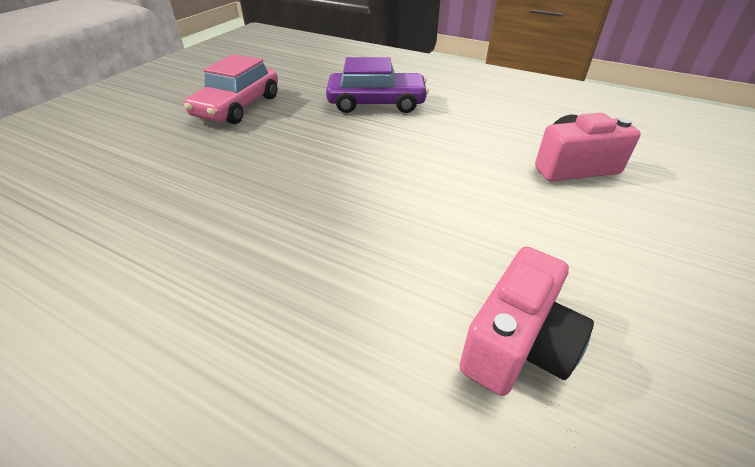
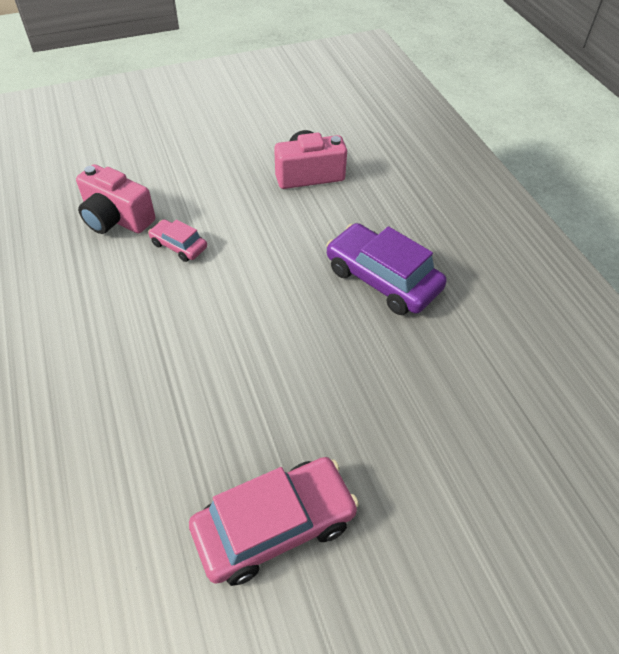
camera: 140 degrees left, 10 degrees up
(376, 103) = (124, 405): purple car -> purple car (382, 279)
(493, 177) = (179, 246): none -> pink car

